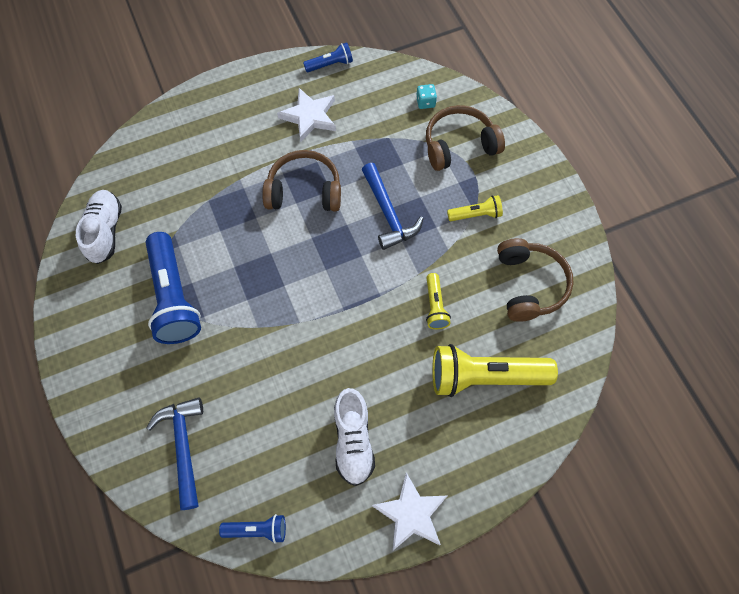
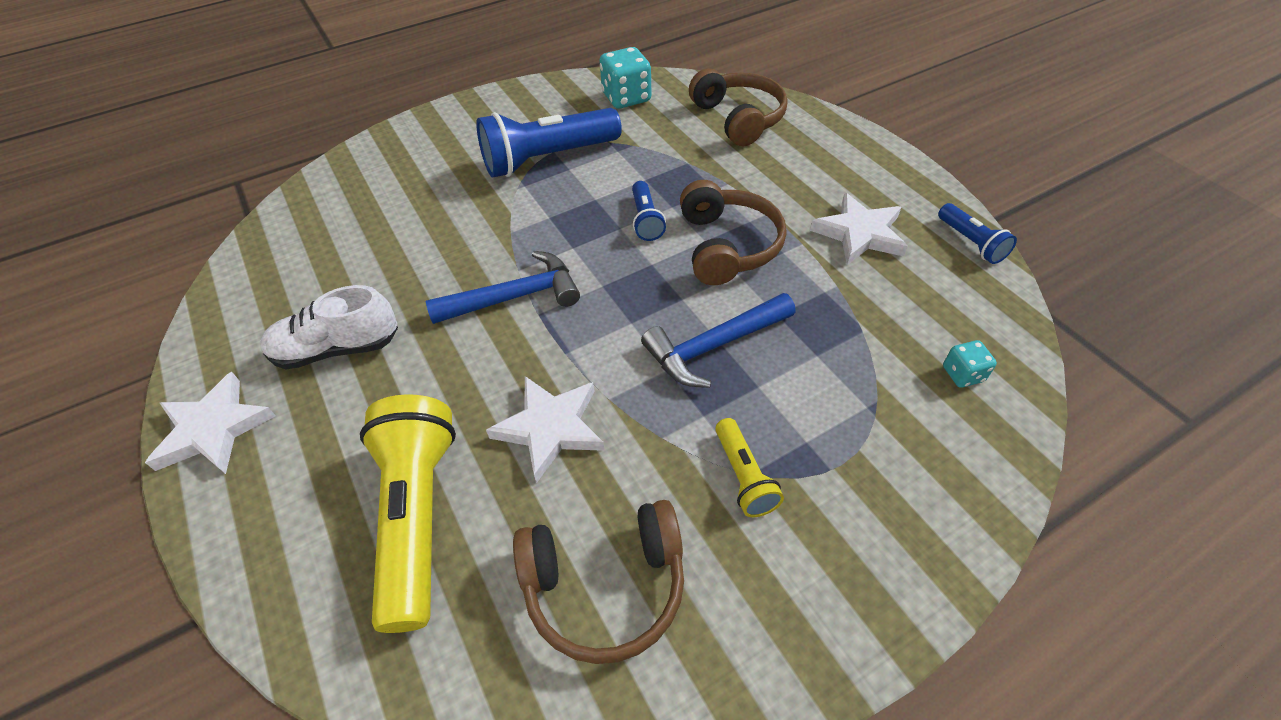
camera: 85 degrees right, 15 degrees down
(105, 232) = (626, 98): white shoe -> turquoise dice
(183, 446) = (361, 197): blue hammer -> blue hammer (515, 297)
(257, 530) = (245, 272): blue flashlight -> blue flashlight (646, 220)
(435, 306) = (550, 428): yellow flashlight -> white star
(459, 145) = (890, 436): brown headphones -> brown headphones (738, 118)

